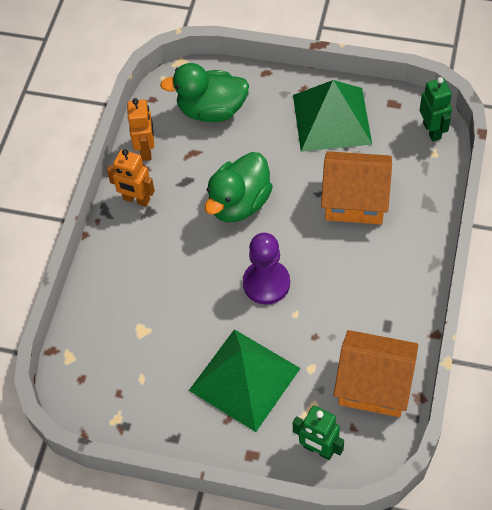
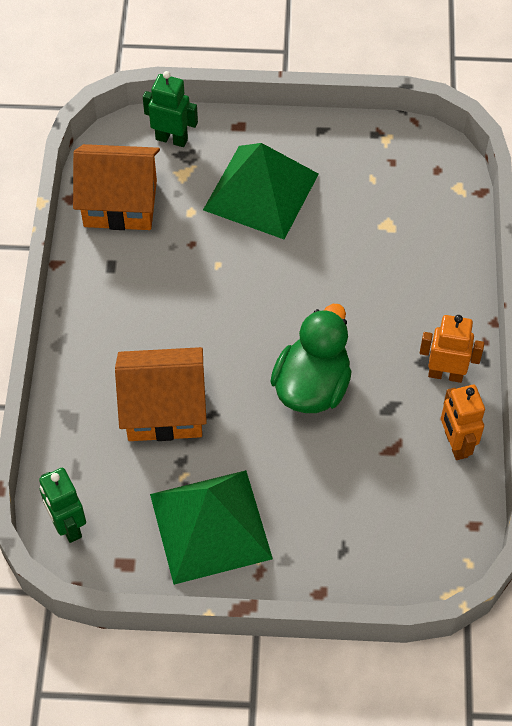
camera: 165 degrees right, 0 degrees up
(211, 110) = (383, 517): green duck -> none
(266, 283) = (257, 293): purple pawn -> none

